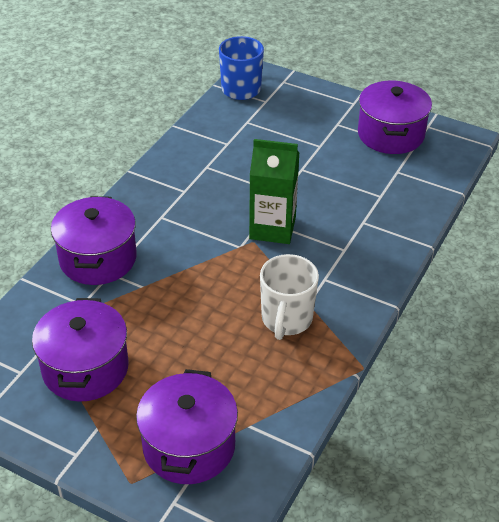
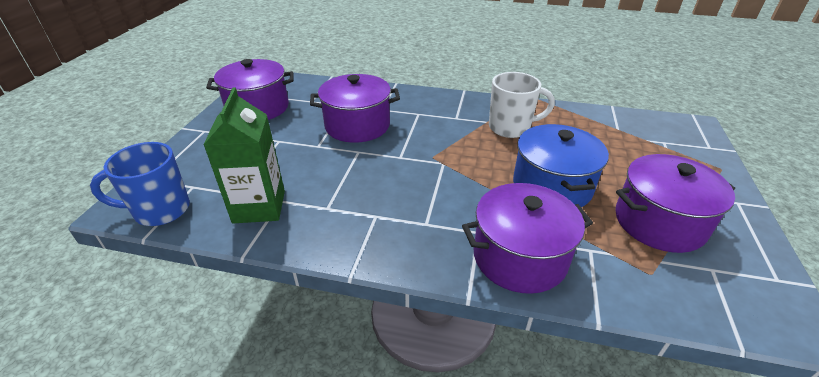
camera: 105 degrees left, 5 degrees down
(169, 313) = (552, 186): none -> blue pot
(189, 446) = (663, 149): purple pot -> purple pot (357, 125)
(272, 228) = (409, 149): green carton -> green carton (259, 207)

